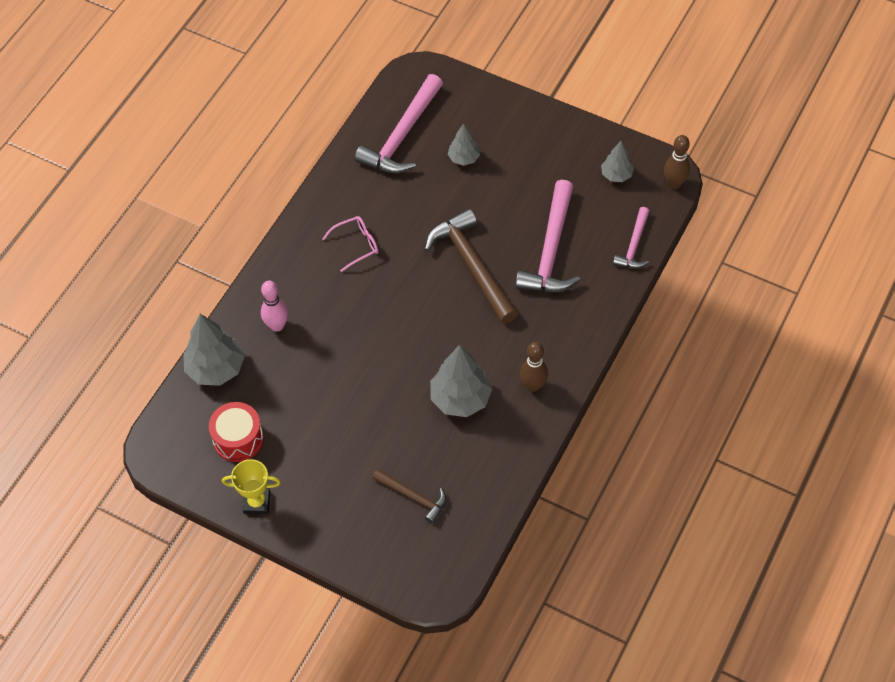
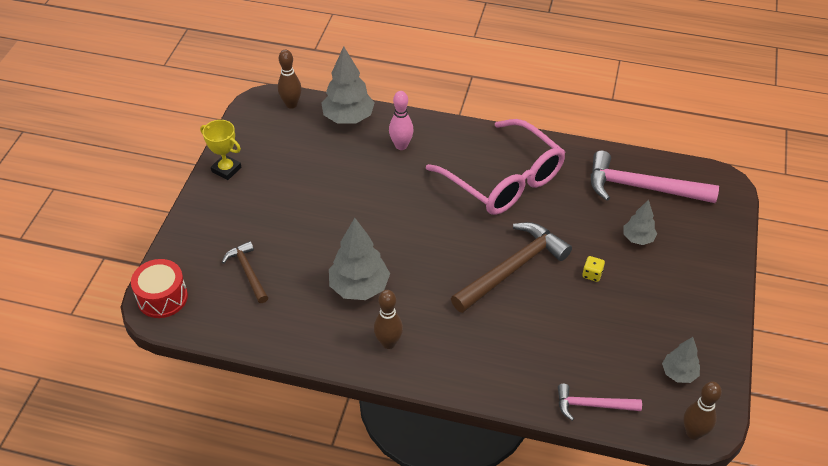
camera: 75 degrees right, 10 degrees down
(172, 423) = (291, 104): none -> brown bowling pin
(238, 439) = (284, 145): red drum -> red drum (162, 297)
(257, 503) = (226, 169): yellow trophy -> yellow trophy turned 45 degrees counterclockwise
(356, 245) = (504, 180): pink glasses -> pink glasses, size x2.37
(413, 497) = (248, 272): brown hammer -> brown hammer turned 135 degrees clockwise
(496, 205) = (592, 274): none -> yellow dice
(551, 250) = (556, 330): pink hammer -> none

